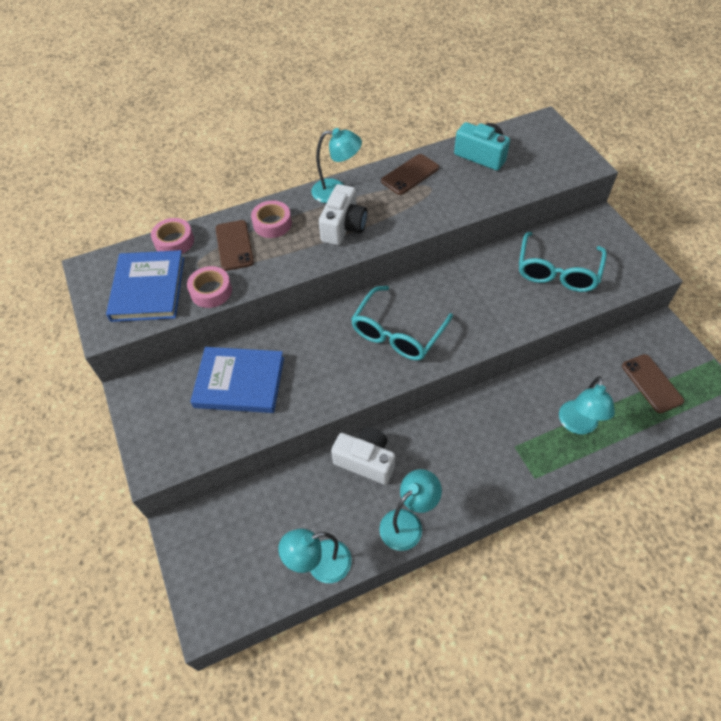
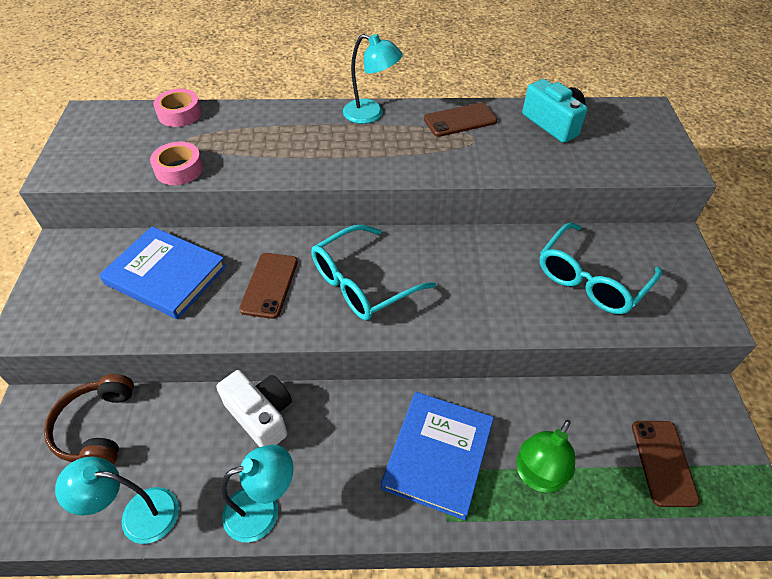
camera: 20 degrees right, 5 degrees down
(148, 289) = (123, 148): blue book -> blue book (438, 455)
(234, 245) = (233, 134): brown phone -> brown phone (269, 285)
(245, 520) = (97, 427): none -> brown headphones
(272, 224) = (284, 125): pink tape -> none
(343, 227) = (355, 150): white camera -> none
(577, 425) = (536, 476): turquoise lamp -> green lamp

